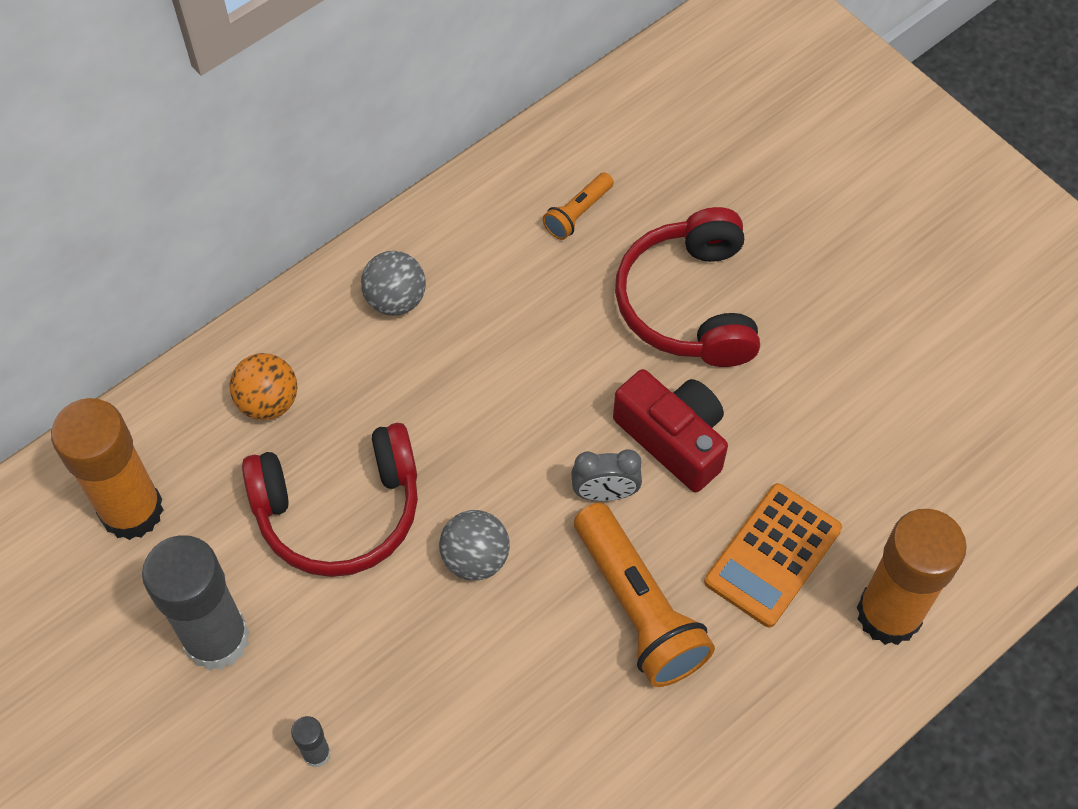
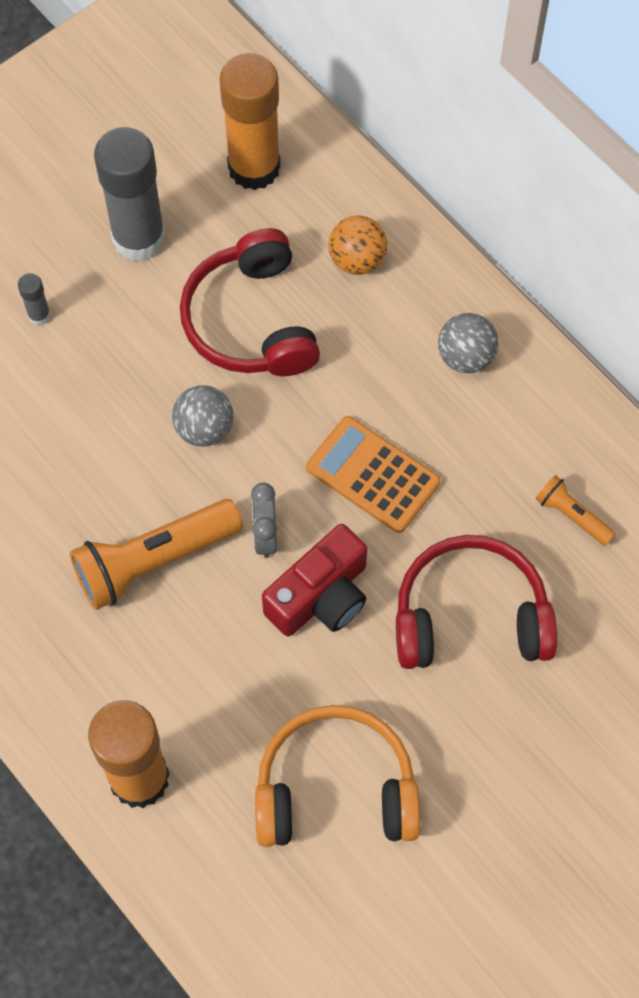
camera: 90 degrees right, 5 degrees up
(772, 555) = (201, 678): orange calculator -> orange calculator (373, 475)
(880, 425) = (335, 789): none -> orange headphones

